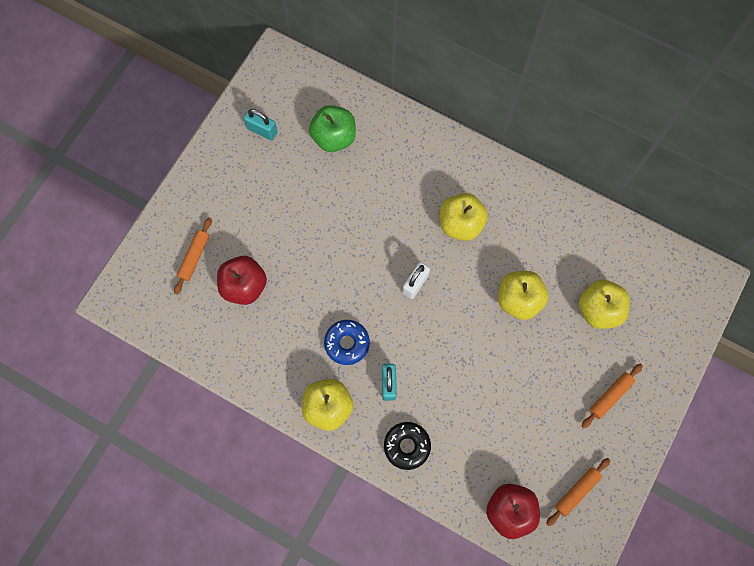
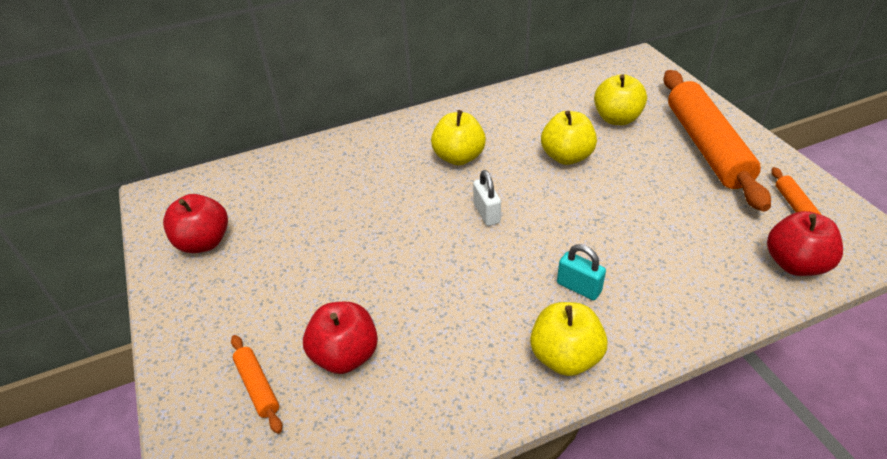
camera: 50 degrees left, 30 degrees down
(262, 130) = (204, 242): turquoise padlock -> red apple
(334, 137) = (280, 195): green apple -> none
(347, 343) = (502, 298): blue donut -> none
(407, 446) = (665, 309): black donut -> none
(610, 396) = (706, 146): orange rolling pin -> orange rolling pin, size x2.39

